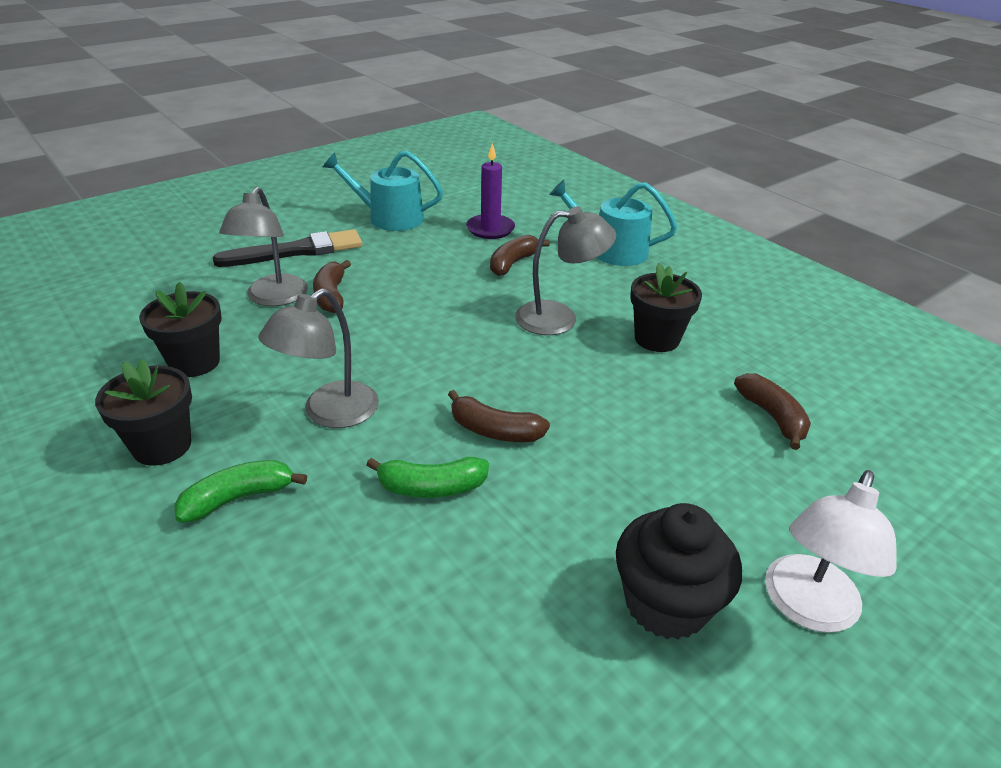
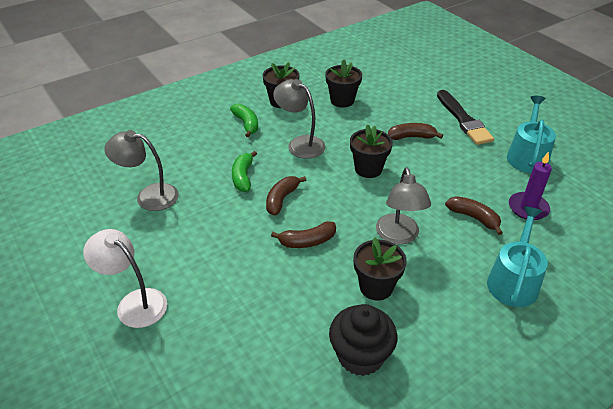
camera: 95 degrees right, 5 degrees up
(273, 298) = (405, 117): grey lamp -> grey lamp (149, 196)
(411, 338) = (368, 169): none -> black flower pot
(666, 604) = (154, 249): black cupcake -> black cupcake (360, 356)
(772, 417) = (283, 334): brown banana -> brown banana (307, 241)

